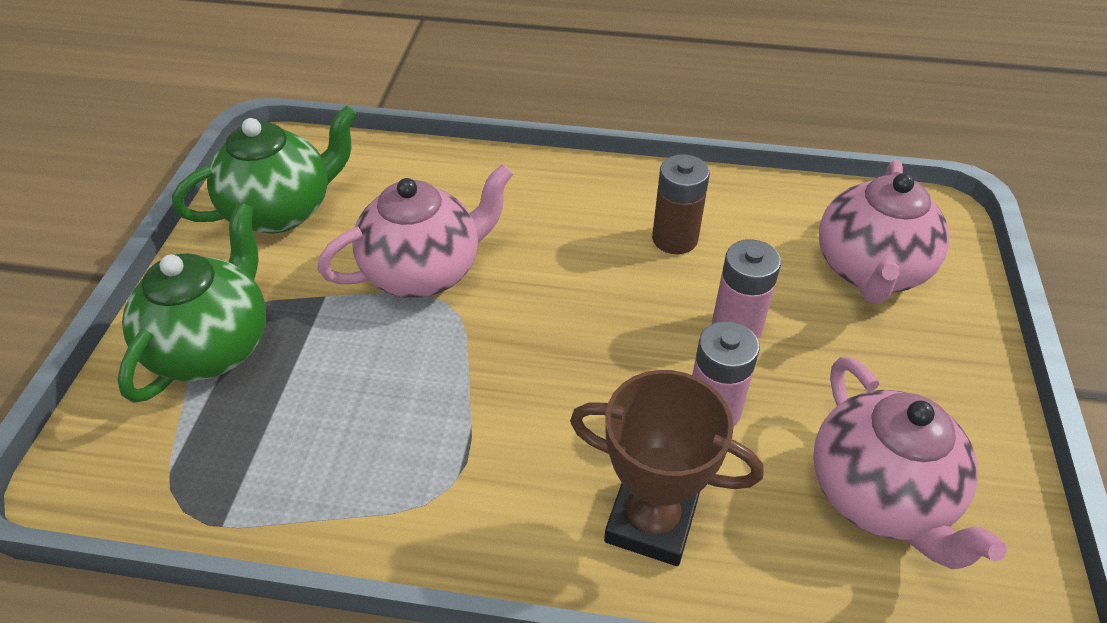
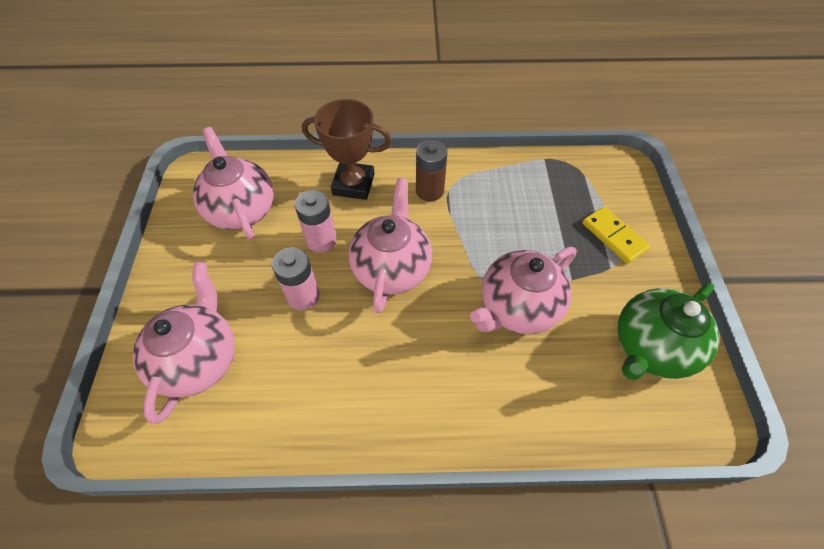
camera: 170 degrees right, 10 degrees up
(213, 346) = (614, 236): green teapot -> yellow domino
(595, 347) = (392, 268): none -> pink teapot
(675, 239) = (344, 368): brown battery -> brown battery (429, 191)

